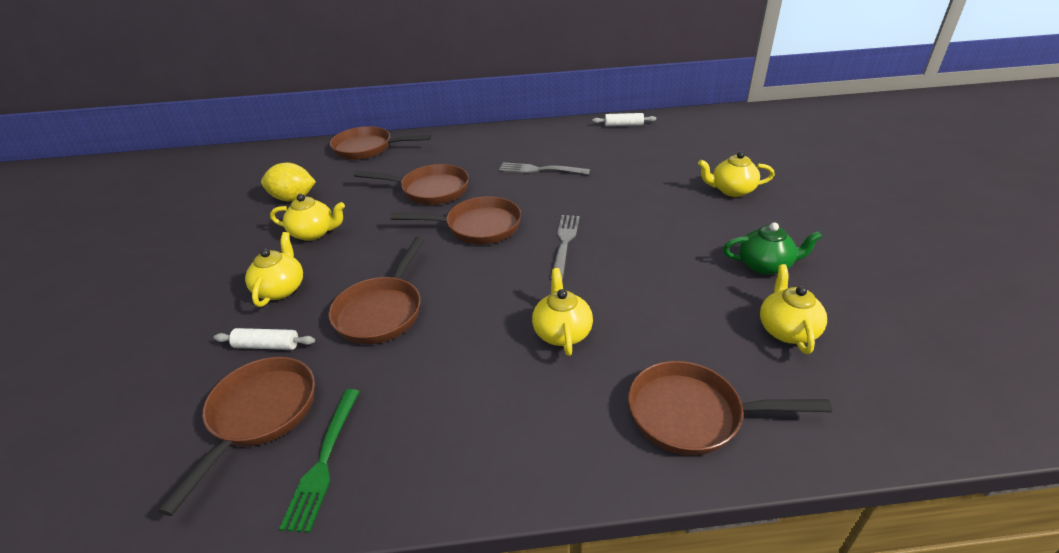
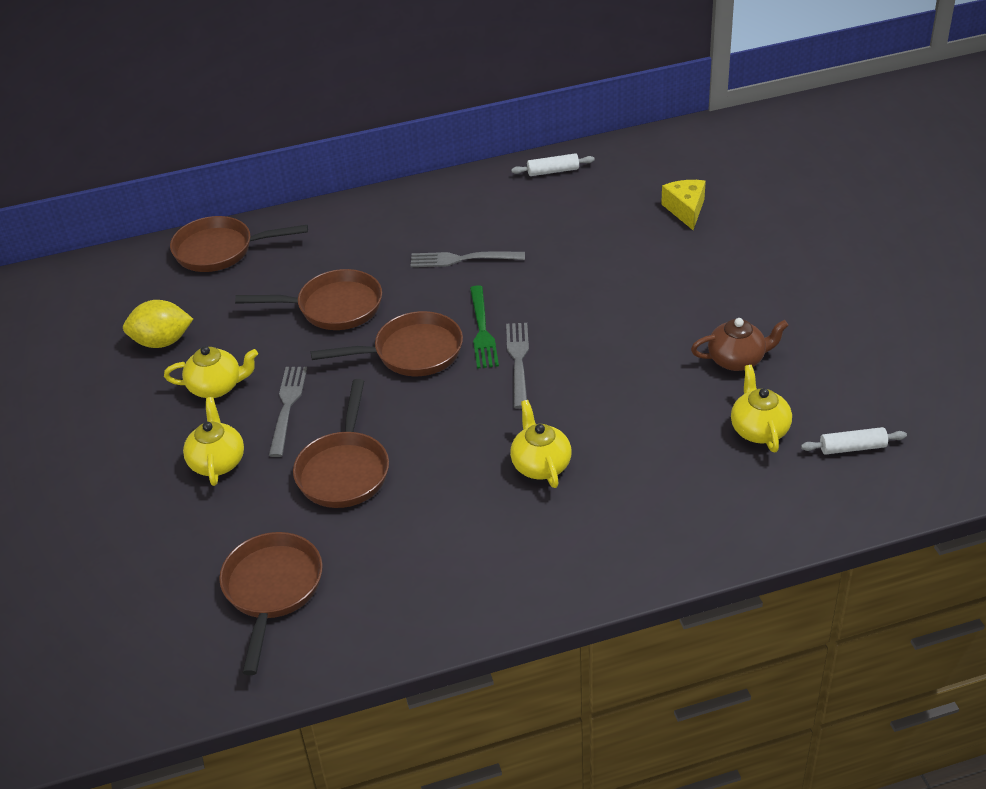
camera: 10 degrees left, 5 degrees up
(267, 346) = (239, 525): white rolling pin -> white rolling pin (852, 448)
(324, 461) = (356, 617): green fork -> green fork (482, 331)
(360, 254) = (287, 406): none -> grey fork
(693, 415) = (677, 524): brown pan -> none
(724, 155) = (685, 210): none -> yellow cheese
(732, 190) = (697, 263): yellow teapot -> none
(765, 265) = (737, 360): green teapot -> brown teapot

